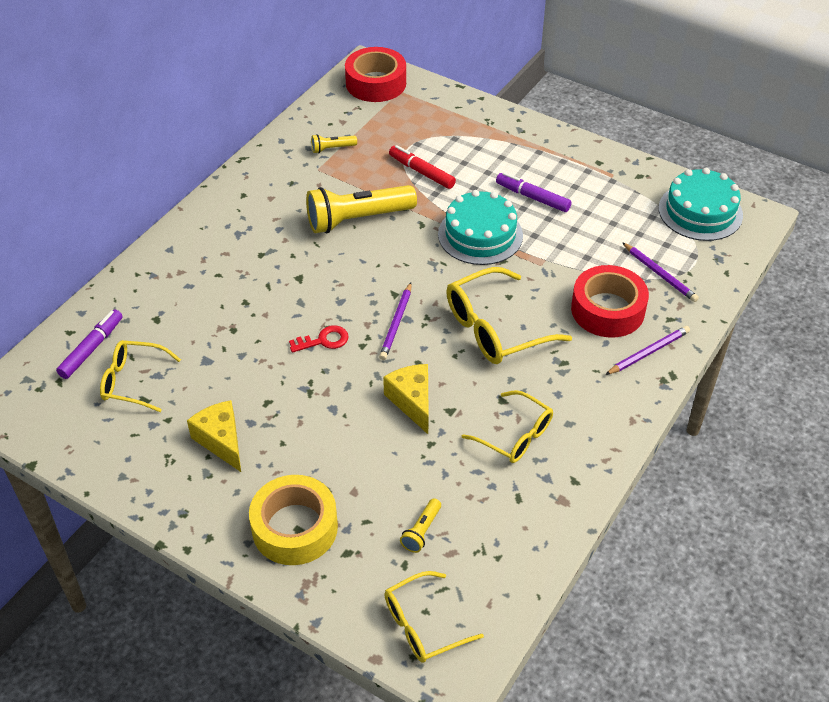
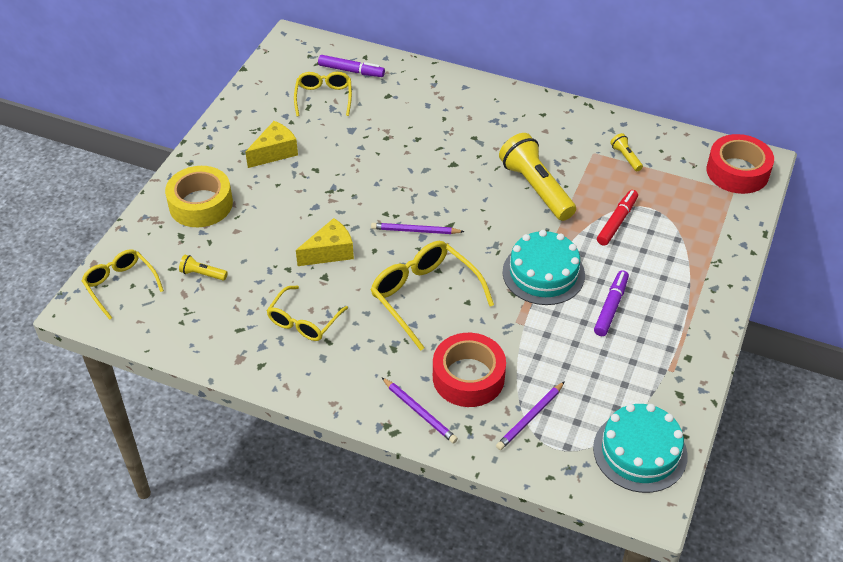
camera: 80 degrees right, 0 degrees up
(323, 340) = (386, 190): red key -> none

